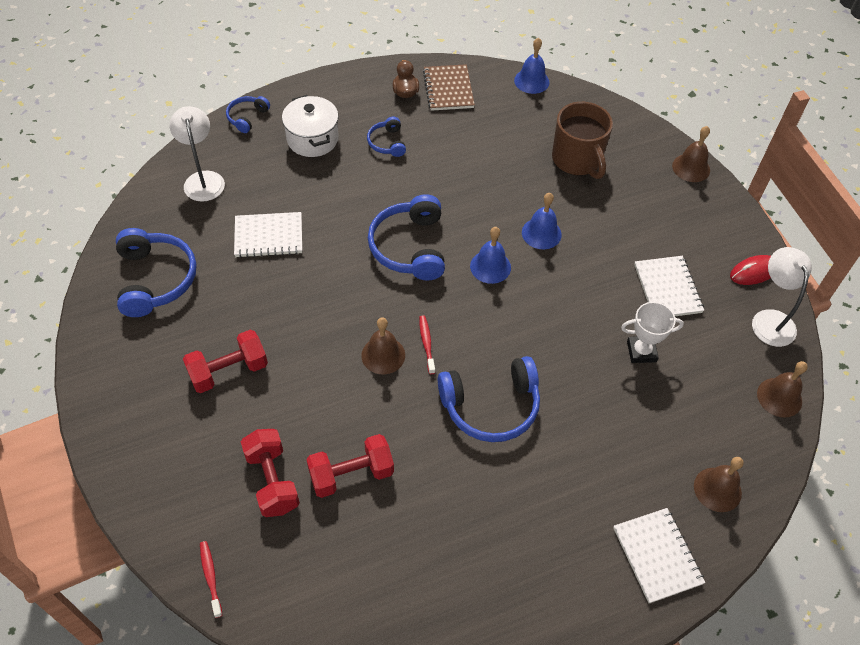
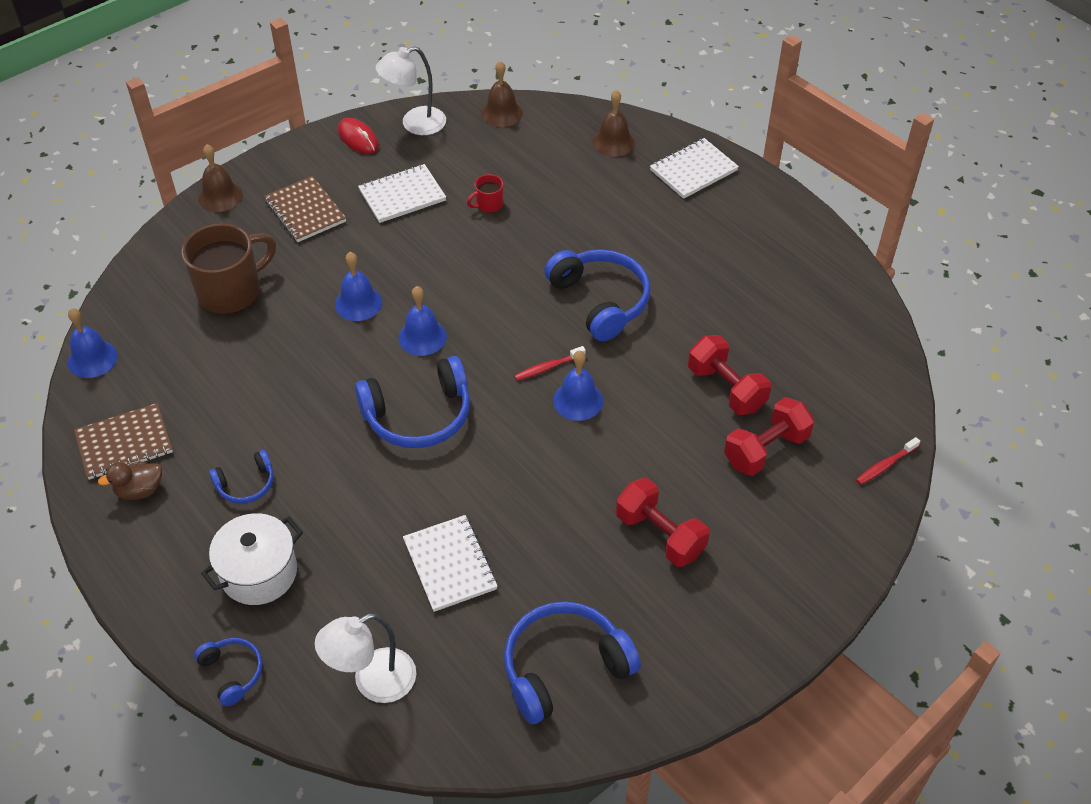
camera: 105 degrees left, 5 degrees down
(247, 117) = (232, 672): blue headphones -> blue headphones turned 135 degrees counterclockwise
(383, 355) = (578, 400): brown bell -> blue bell
(641, 351) = (488, 204): white trophy -> red mug
(661, 218) = (305, 211): none -> brown notebook

